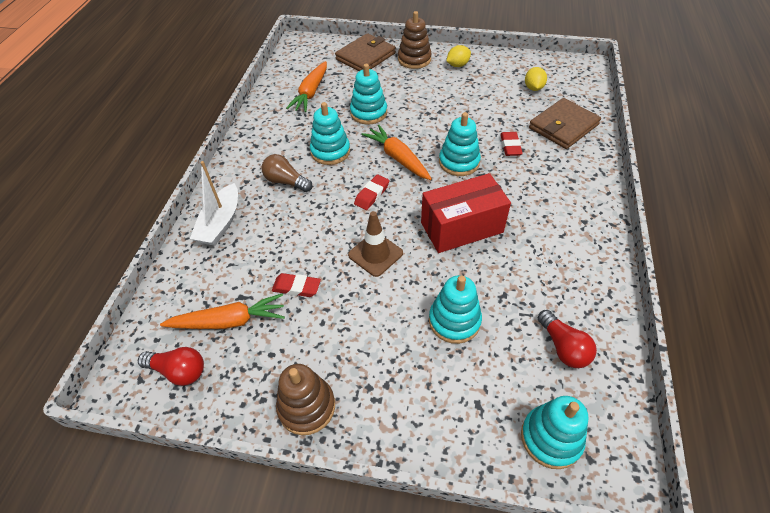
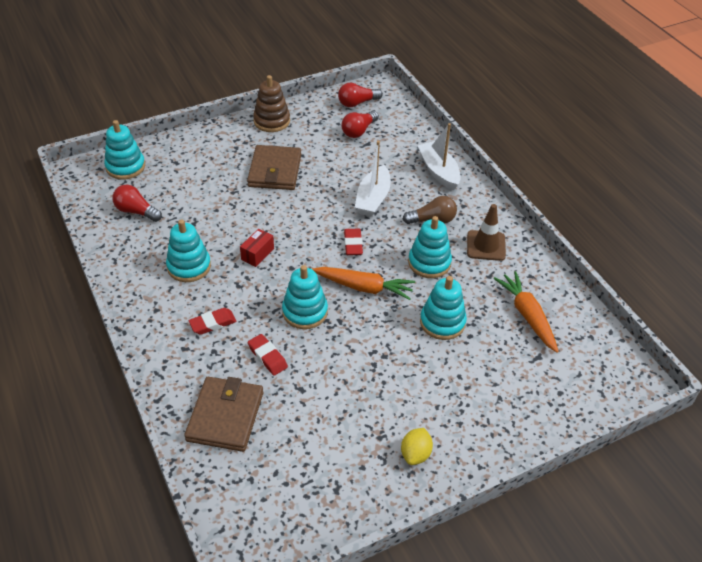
camera: 140 degrees right, 5 degrees down
(229, 321) = (359, 131): orange carrot -> red light bulb
(296, 287) = (339, 163): red eraser -> red eraser (213, 323)
(310, 227) = (373, 199): none -> white boat
(365, 56) = (537, 404): brown wallet -> brown wallet (275, 171)
(375, 254) = (307, 205): brown traffic cone -> brown traffic cone (486, 246)
(414, 59) = (476, 433): brown stacking toy -> none
(454, 321) = (218, 193): turquoise stacking toy -> turquoise stacking toy (189, 266)
(462, 227) = (257, 254): red box -> red box, size x0.46
(533, 88) = (293, 464): yellow lemon -> none

